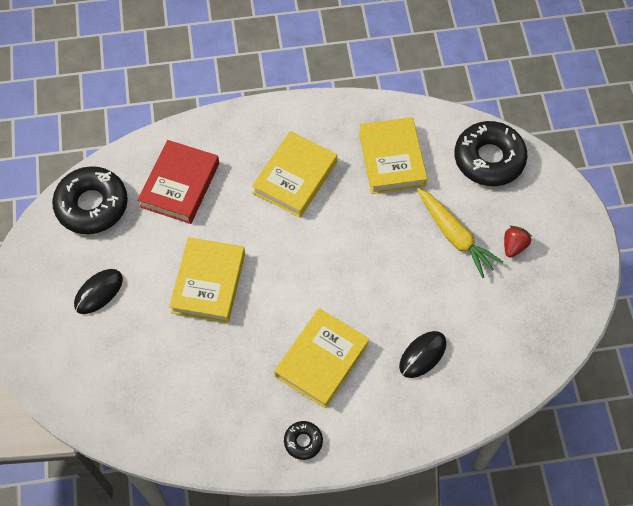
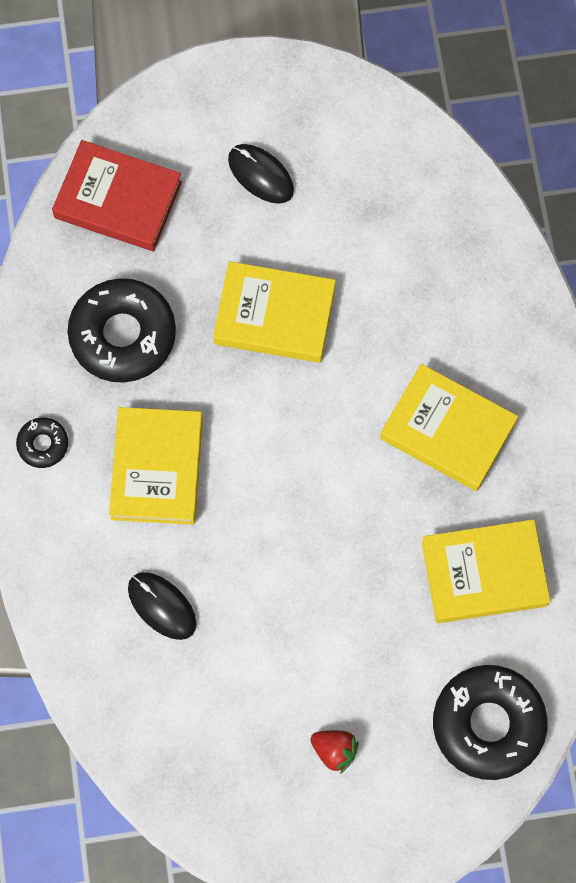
camera: 90 degrees right, 10 degrees up
(92, 205) = (395, 154): black donut -> black donut (123, 335)
(180, 185) = (431, 269): red book -> red book (118, 200)
(322, 360) = (157, 468): yellow book -> yellow book turned 60 degrees clockwise
(455, 236) = (351, 662): yellow carrot -> none

